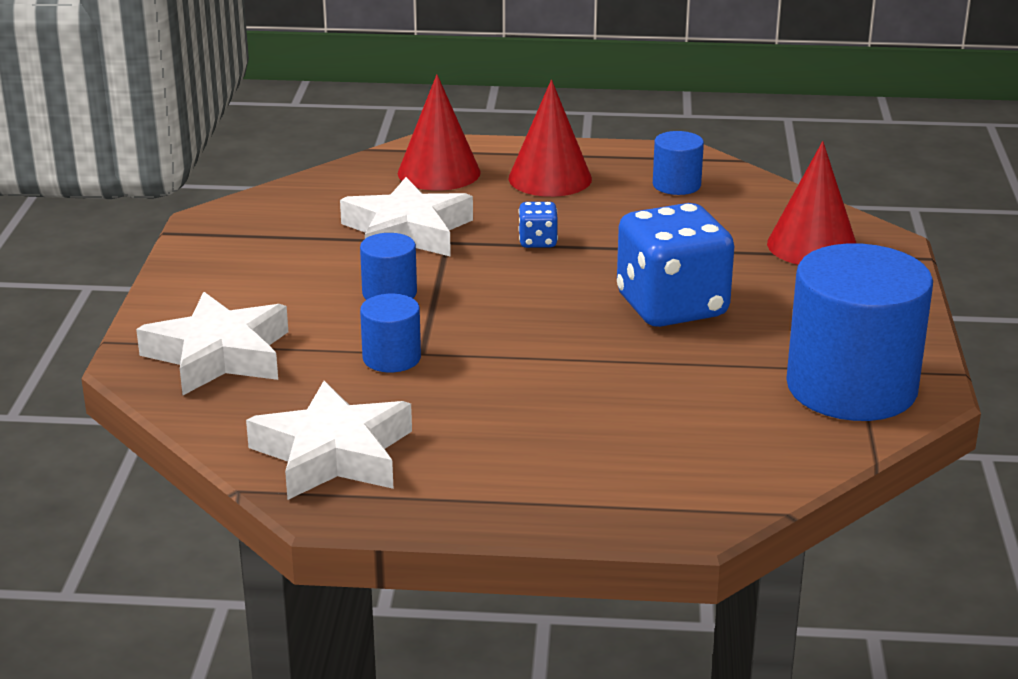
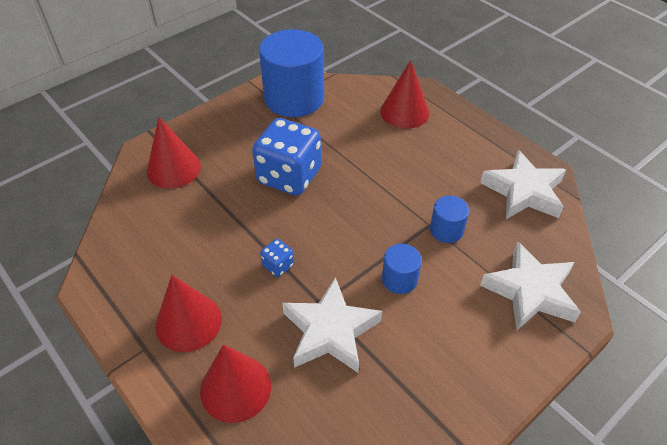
camera: 135 degrees left, 20 degrees up
(663, 464) = (404, 112): none -> red cone
(676, 185) = (143, 259): blue cylinder -> none

